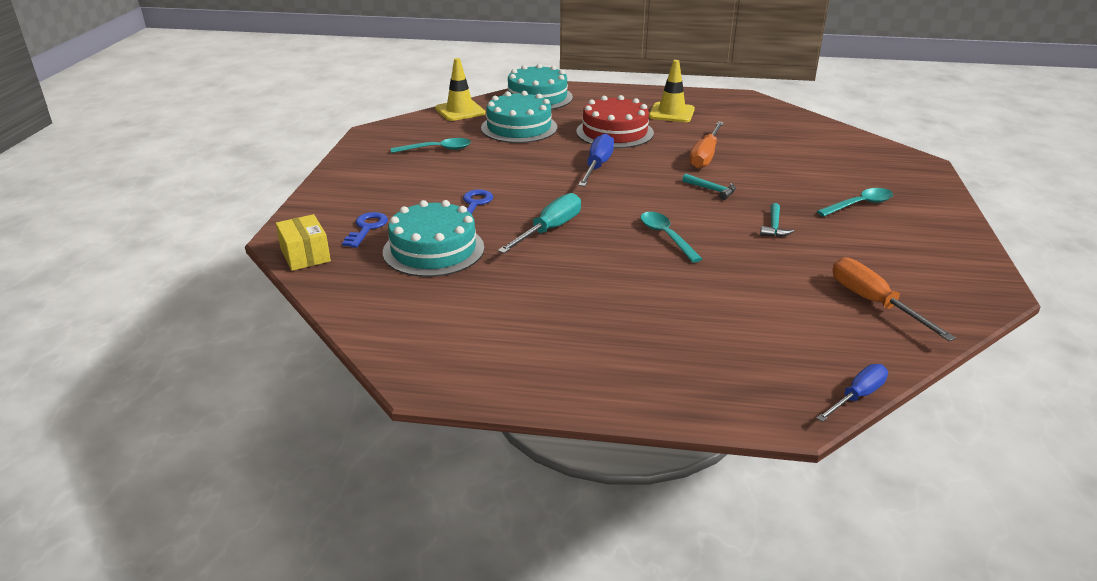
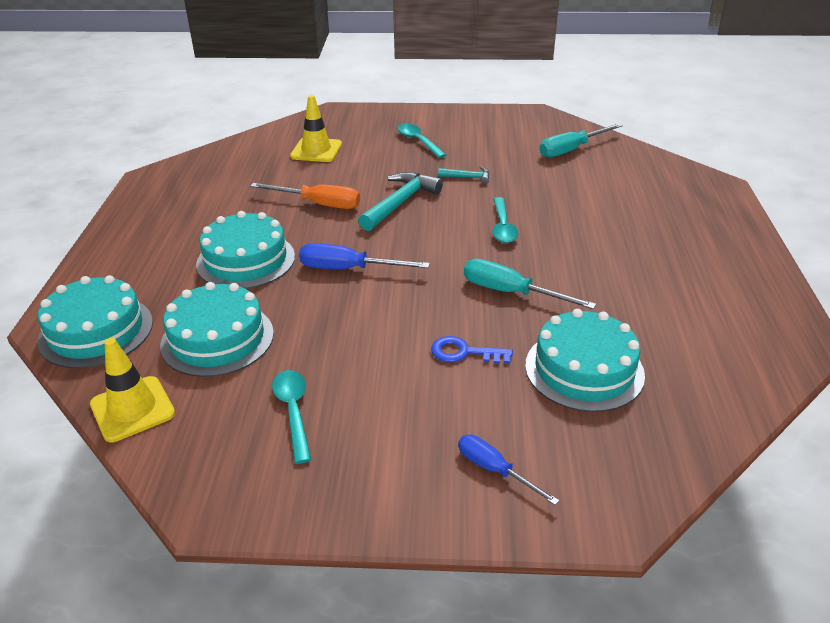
camera: 95 degrees left, 5 degrees up
(305, 255) = (644, 483): yellow box -> none
(367, 228) = (554, 438): blue key -> none
(614, 132) = (246, 260): red cake -> turquoise cake
(666, 236) = (503, 227): turquoise spoon -> turquoise spoon turned 60 degrees counterclockwise
(671, 113) = (189, 222): yellow traffic cone -> yellow traffic cone (316, 150)
(712, 190) = (400, 203): turquoise hammer -> turquoise hammer, size x1.93
(857, 396) = (685, 164): blue screwdriver -> blue screwdriver (494, 470)
(873, 302) = (571, 150): orange screwdriver -> turquoise screwdriver

